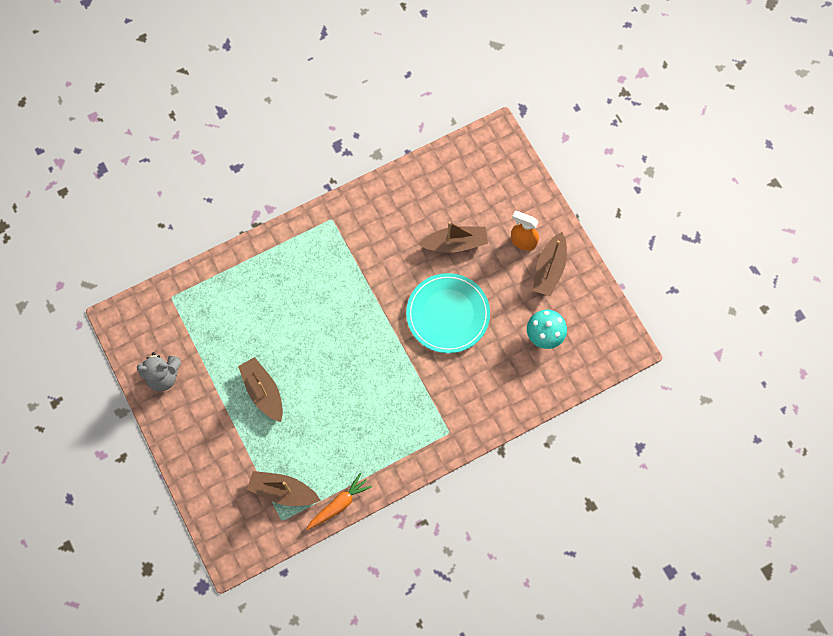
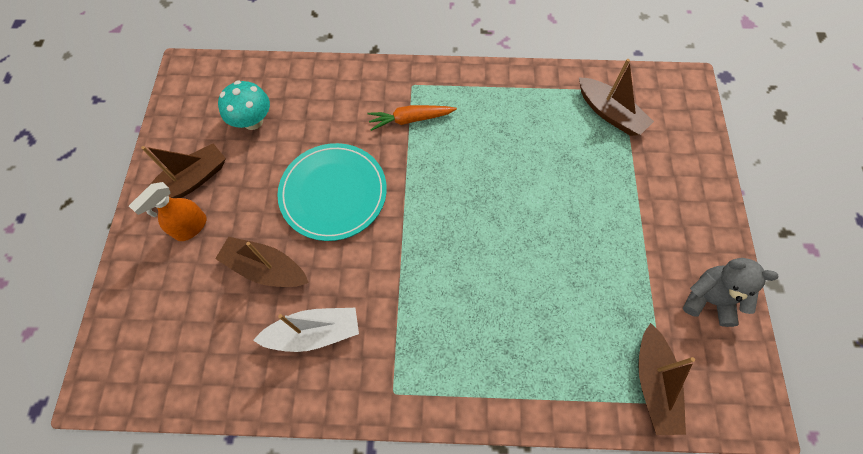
camera: 150 degrees left, 5 degrees down
(263, 392) = (589, 218): brown boat -> brown boat (653, 383)
(339, 504) = (557, 77): orange carrot -> orange carrot (410, 119)
(398, 224) = (314, 333): none -> white boat
(523, 241) = (190, 227): orange spray bottle -> orange spray bottle turned 75 degrees clockwise

